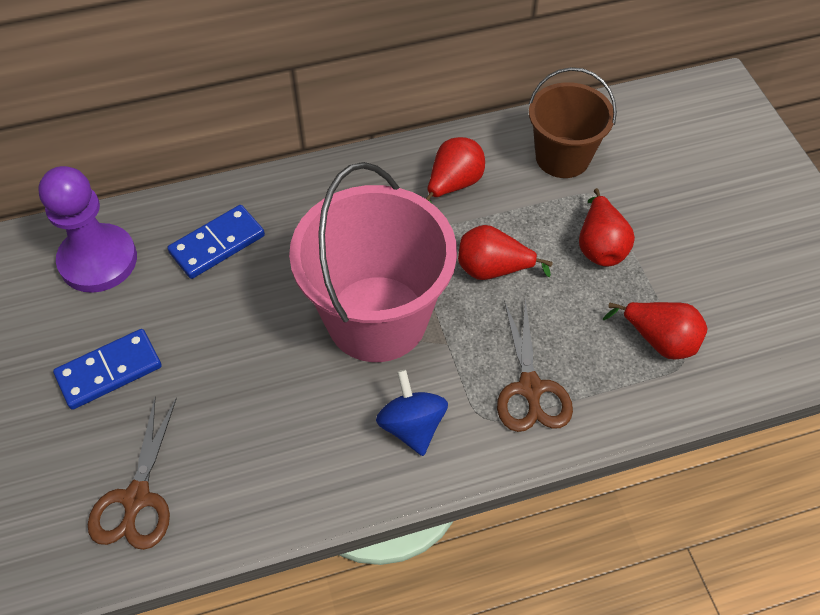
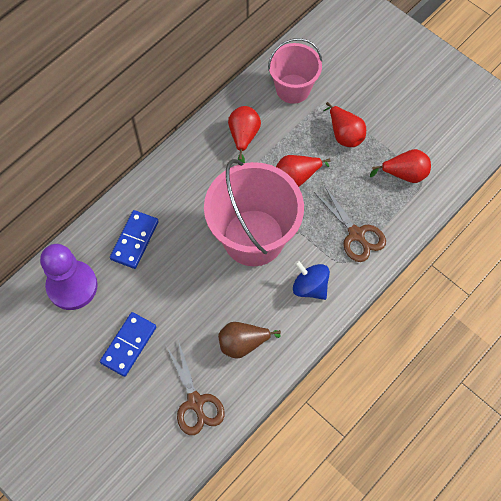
camera: 30 degrees left, 10 degrees up
(261, 454) = (243, 343): none -> brown pear
(562, 157) = (293, 89): brown bucket -> pink bucket

